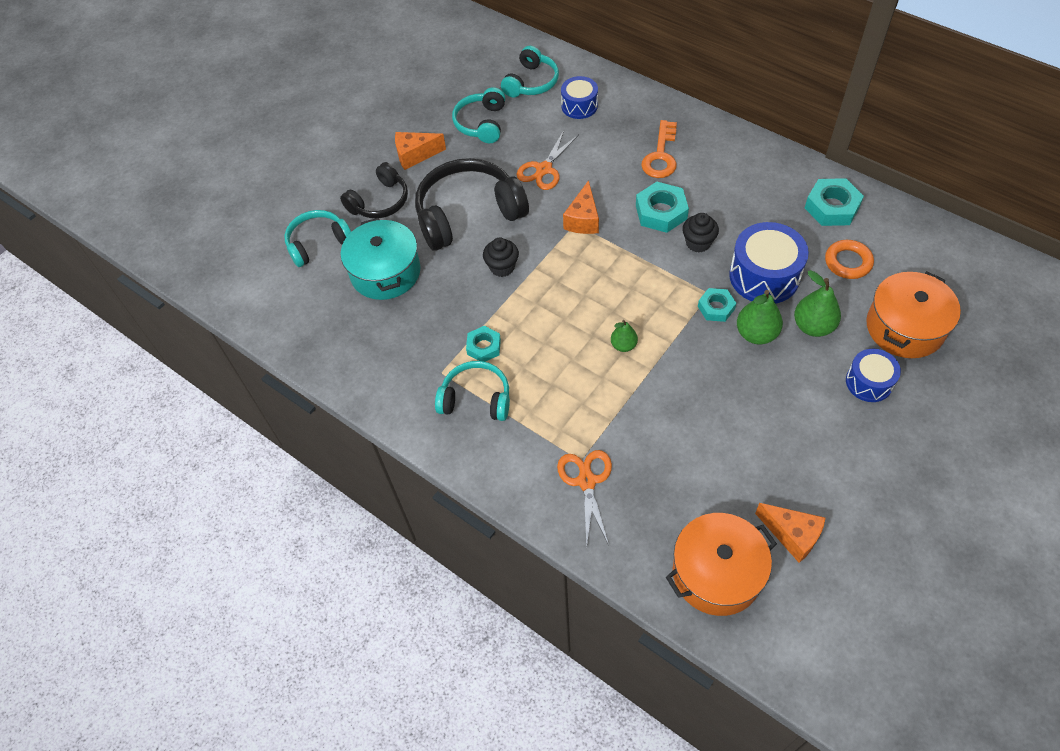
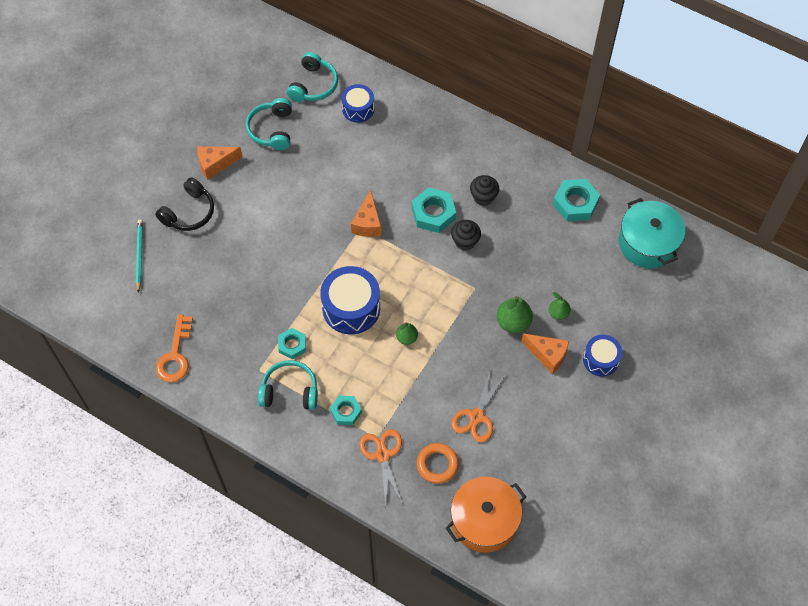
camera: 10 degrees left, 5 degrees up
(318, 243) = (139, 255): turquoise headphones -> turquoise pencil
(385, 272) = (202, 280): turquoise pot -> turquoise pot (647, 243)
(468, 214) = (268, 221): black headphones -> none
(502, 267) = (301, 271): black cupcake -> black cupcake (483, 197)
(544, 169) = (331, 175): orange scissors -> orange scissors (476, 416)
(661, 156) = (431, 158): orange key -> orange key (175, 355)
(716, 308) = (481, 300): turquoise nut -> turquoise nut (346, 412)
(764, 276) = (519, 270): blue drum -> blue drum (351, 308)
(792, 535) = (540, 487): orange cheese -> orange cheese (547, 355)
(813, 326) = (558, 313): green pear -> green pear, size x0.61
(848, 262) = (587, 254): orange ring -> orange ring (437, 464)
(905, 327) = (630, 311): orange pot -> none

